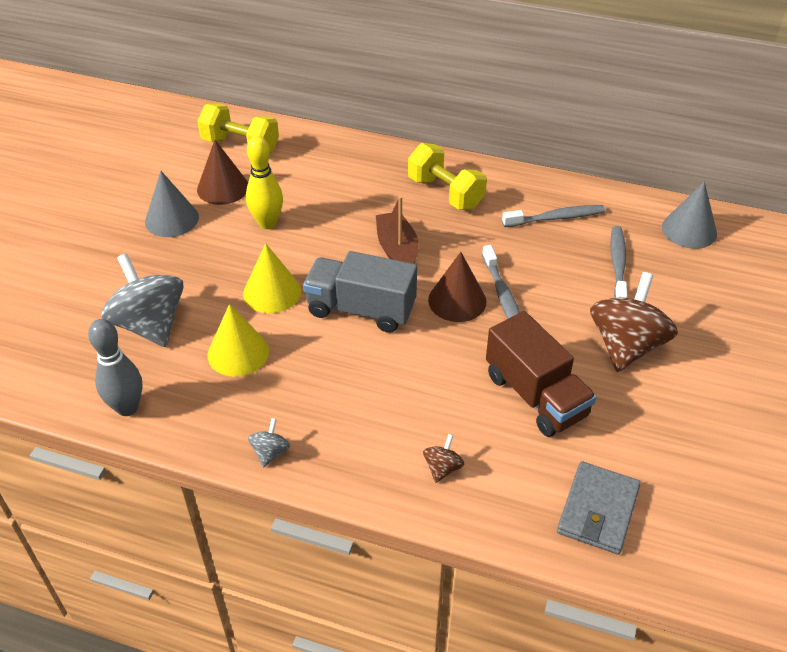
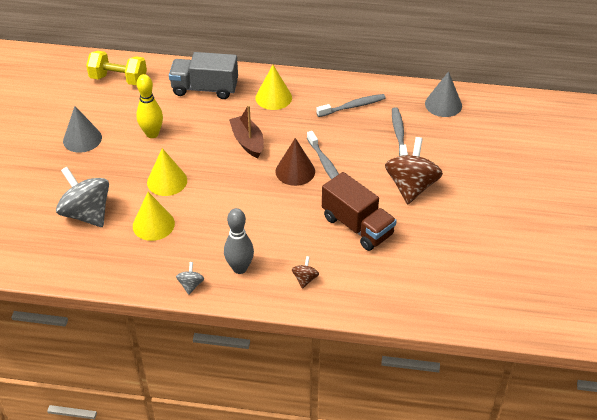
camera: 10 degrees left, 0 degrees up
(127, 407) = (87, 270): grey bowling pin -> grey bowling pin (240, 268)
(223, 188) = (113, 112): brown cone -> none
(361, 309) = (231, 185): grey truck -> grey truck (205, 88)
(445, 193) = (273, 97): yellow dumbbell -> yellow cone
(598, 510) = (406, 290): grey wallet -> none

